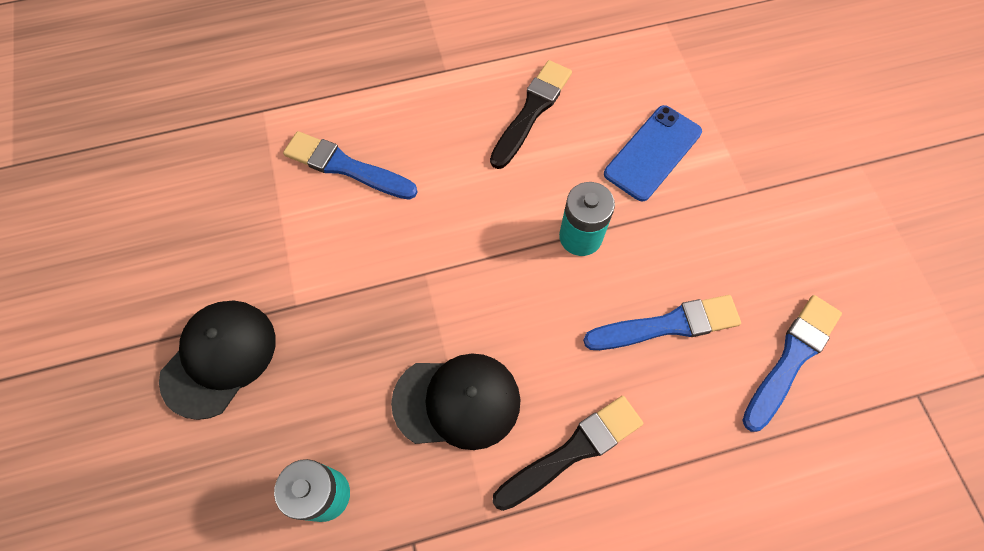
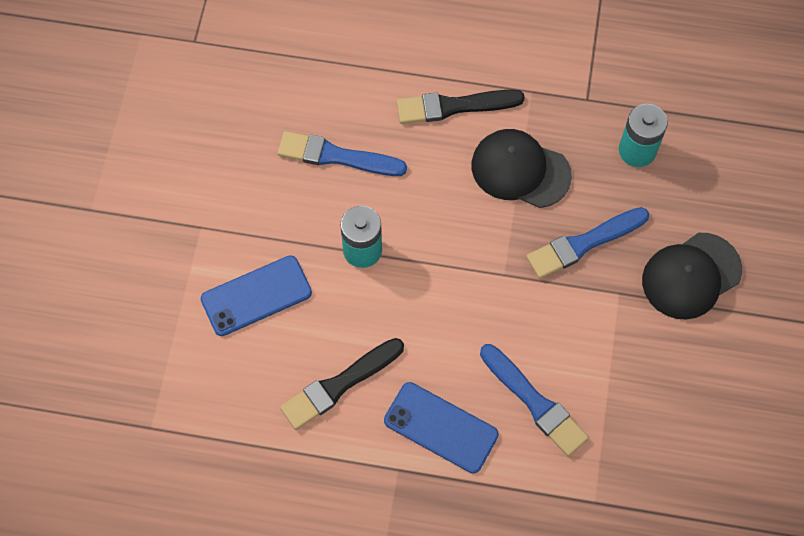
camera: 155 degrees left, 0 degrees up
(424, 114) = (440, 427): none -> blue phone
(791, 358) = (263, 97): blue brush -> blue brush (584, 244)

